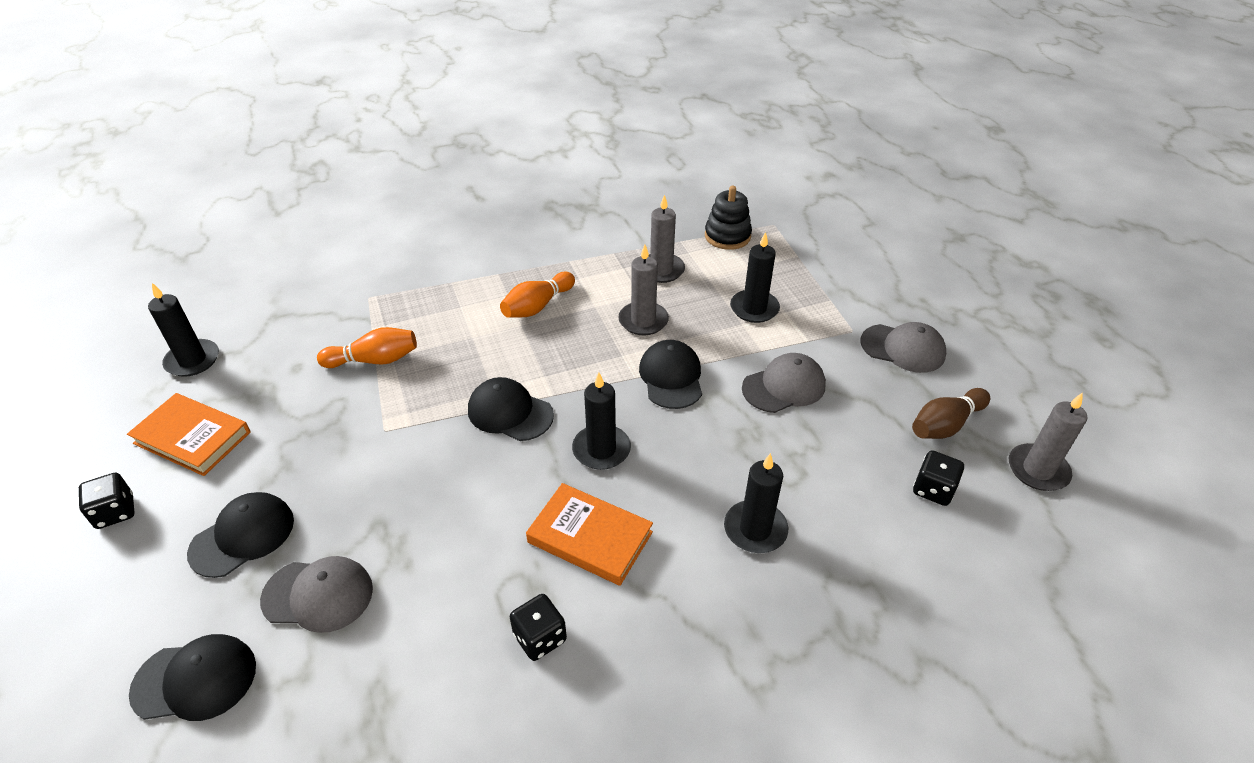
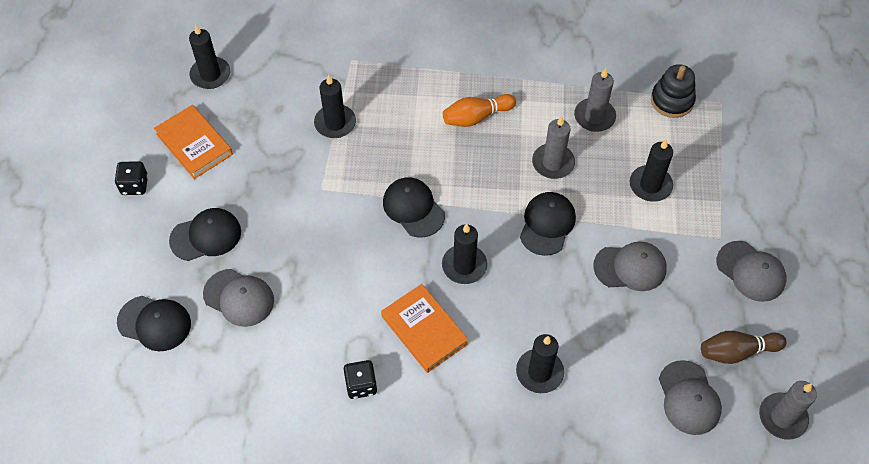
camera: 25 degrees right, 15 degrees up
(374, 360) = (335, 123): orange bowling pin -> black candle
(933, 489) = (689, 398): black dice -> grey cap

